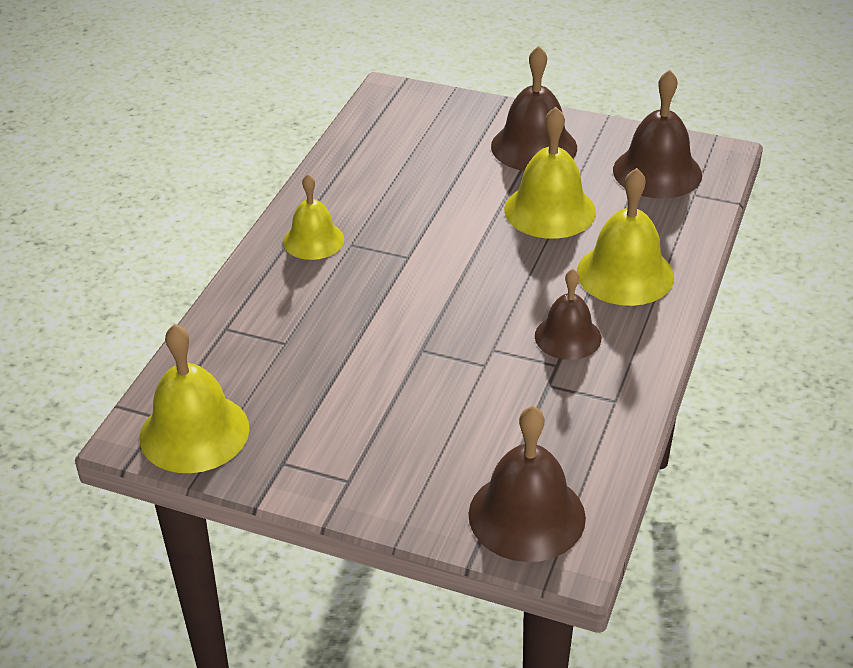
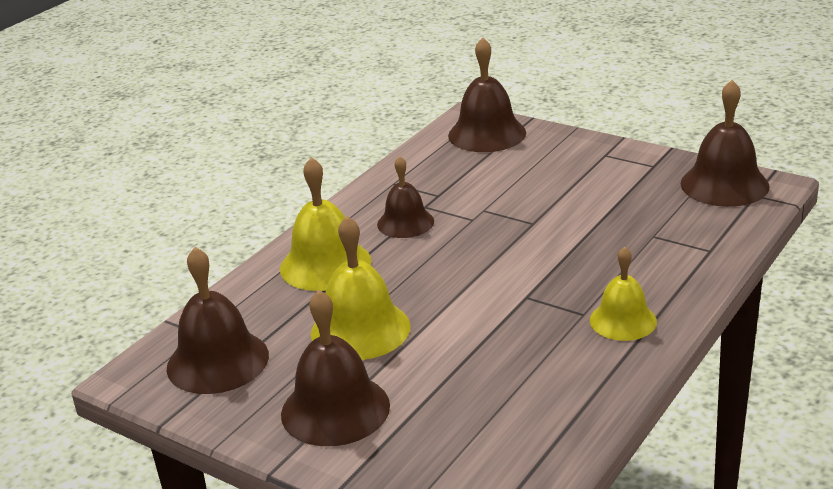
camera: 165 degrees left, 10 degrees down
(194, 432) = (724, 184): yellow bell -> brown bell

